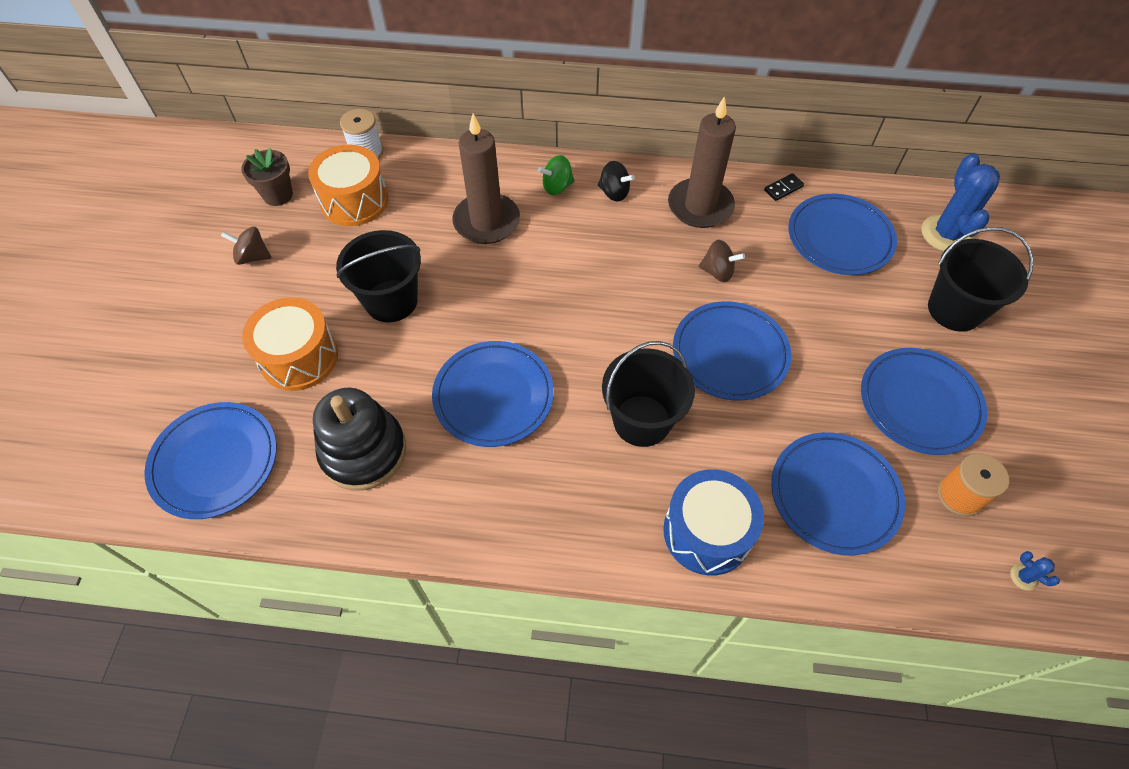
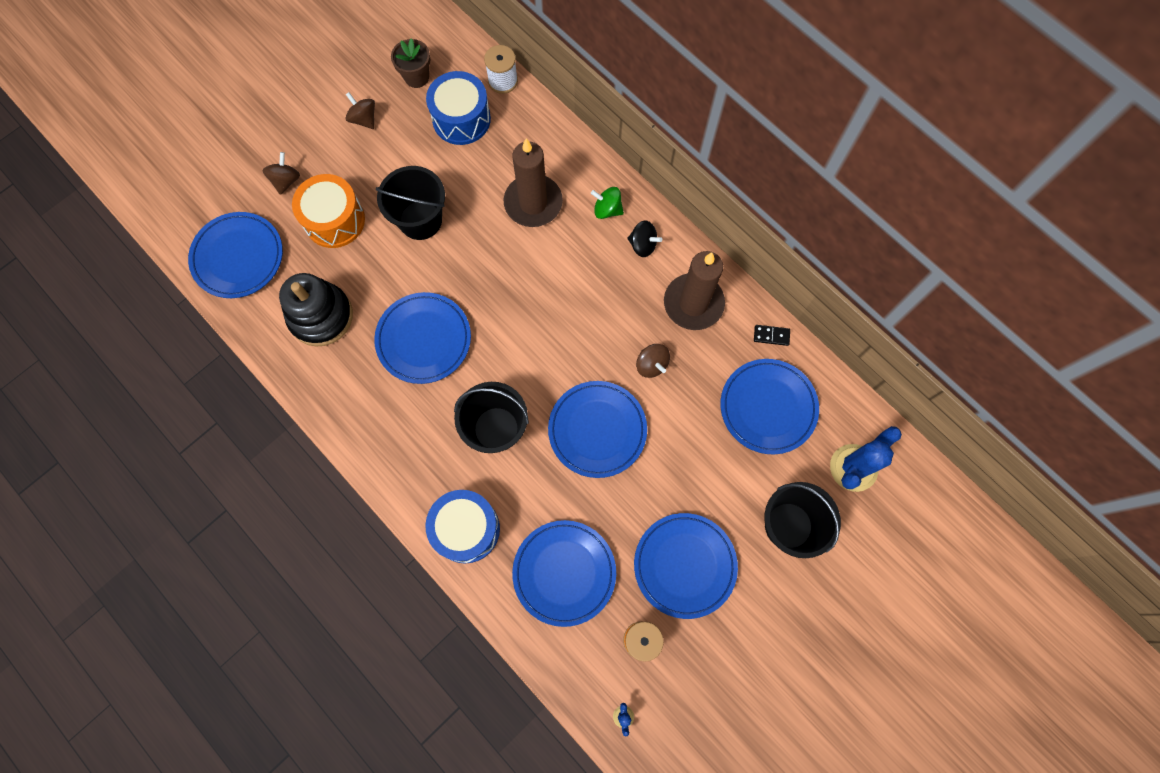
camera: 40 degrees right, 15 degrees up
(211, 357) = (286, 181): none -> brown spinning top
(354, 201) = (461, 119): orange drum -> blue drum
(614, 193) = (643, 245): black spinning top -> black spinning top turned 45 degrees counterclockwise

